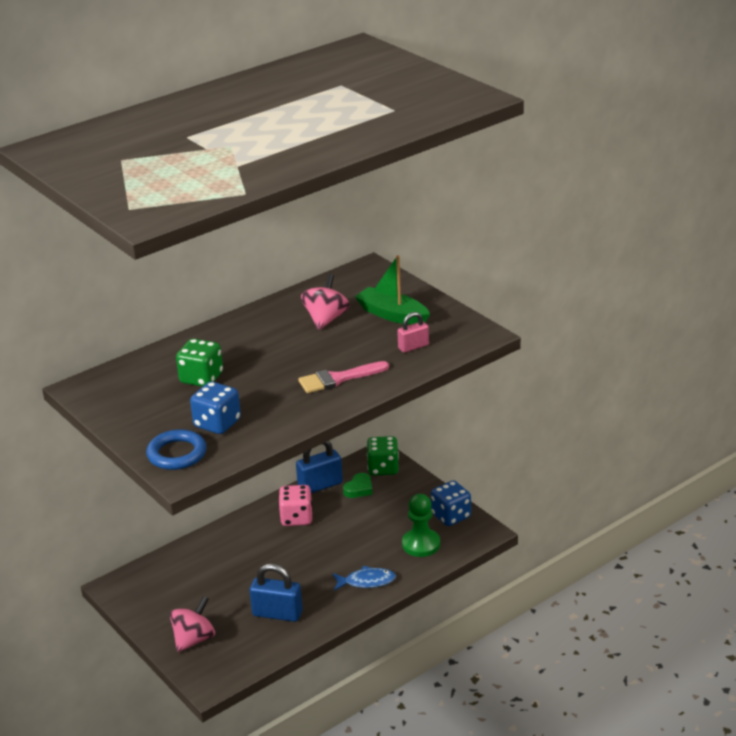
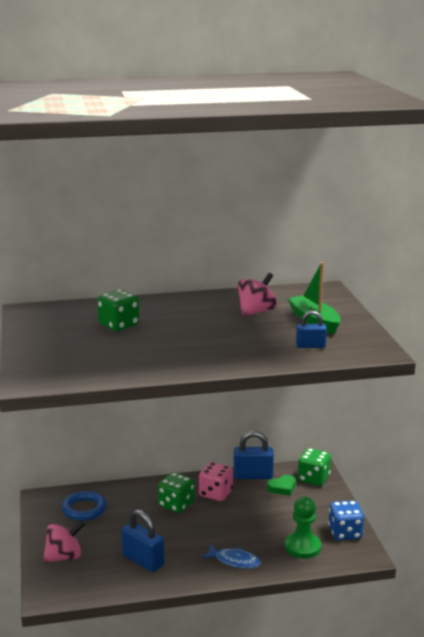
camera: 25 degrees right, 10 degrees down
(177, 454) = (43, 367): blue ring -> blue ring (84, 509)
(217, 423) = (96, 356): blue dice -> none
(265, 544) = (176, 504): none -> green dice
(338, 379) = (224, 352): pink brush -> none
(413, 347) = (310, 346): pink padlock -> blue padlock

